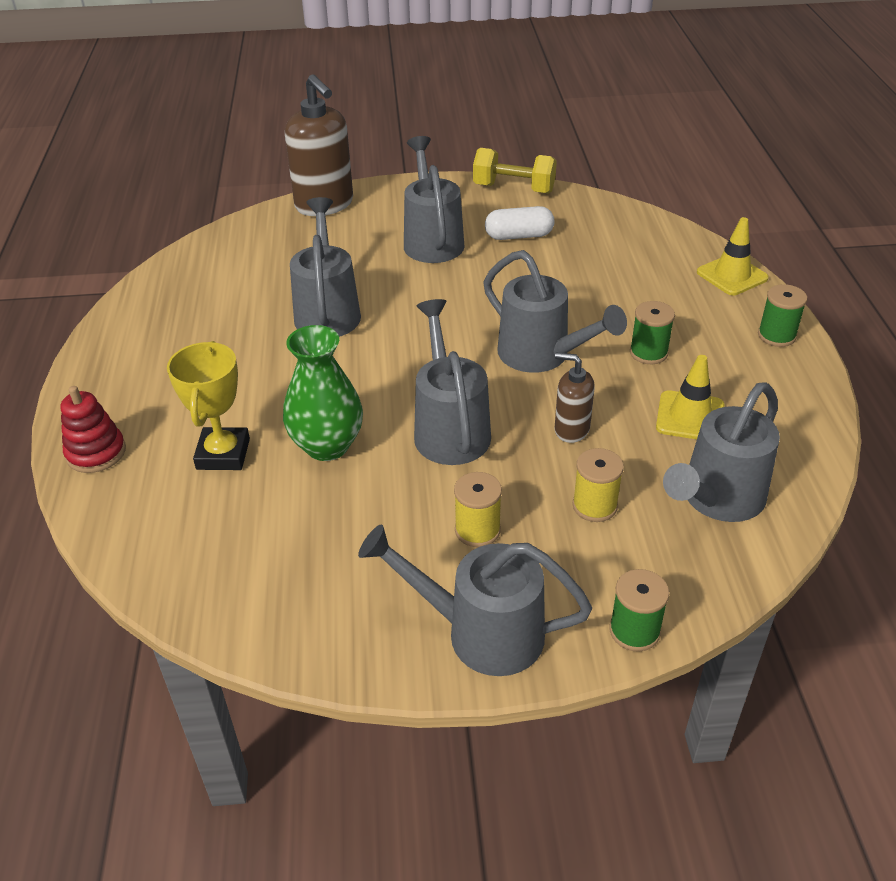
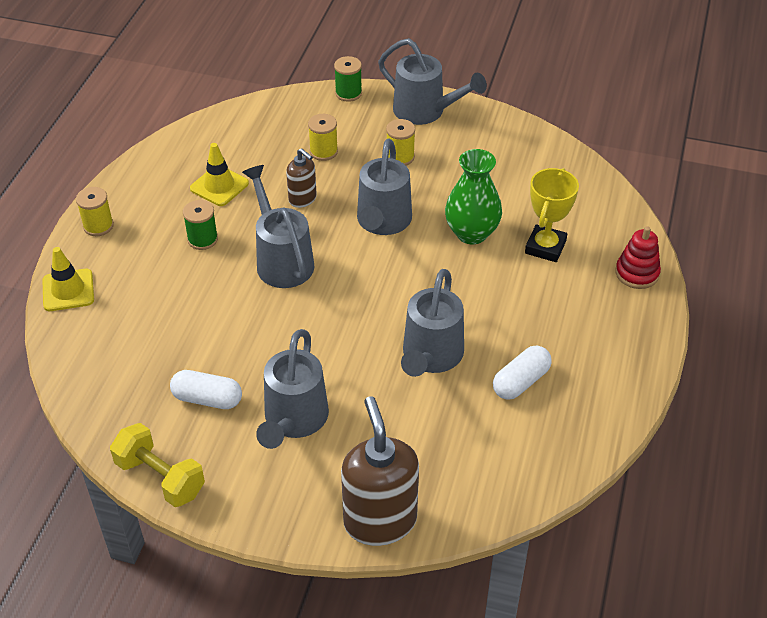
camera: 160 degrees left, 5 degrees up
(227, 313) = (521, 382): none -> white capsule
(716, 499) = (251, 136): grey watering can -> none
(776, 336) = (98, 226): green spool -> yellow spool

